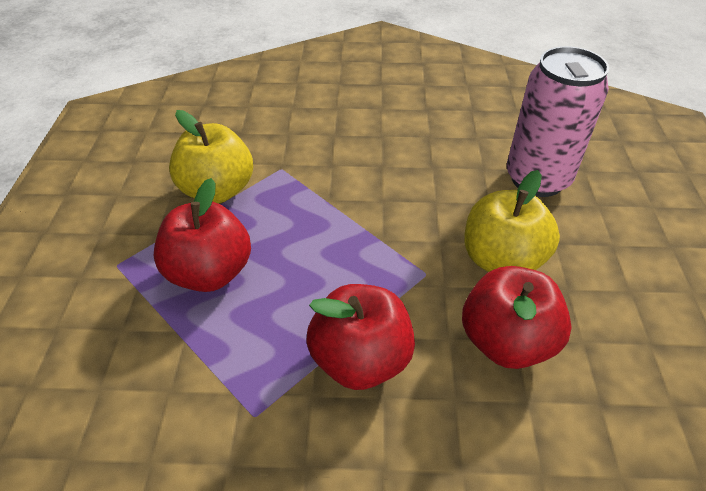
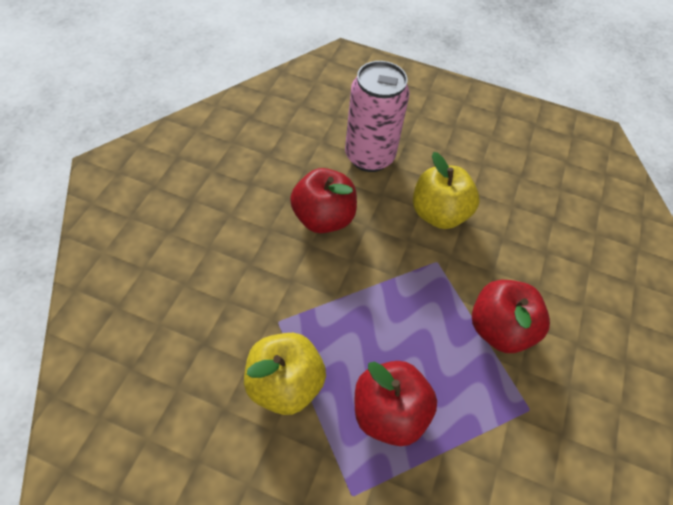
camera: 75 degrees left, 10 degrees up
(506, 341) = (504, 242): red apple -> red apple (323, 218)

